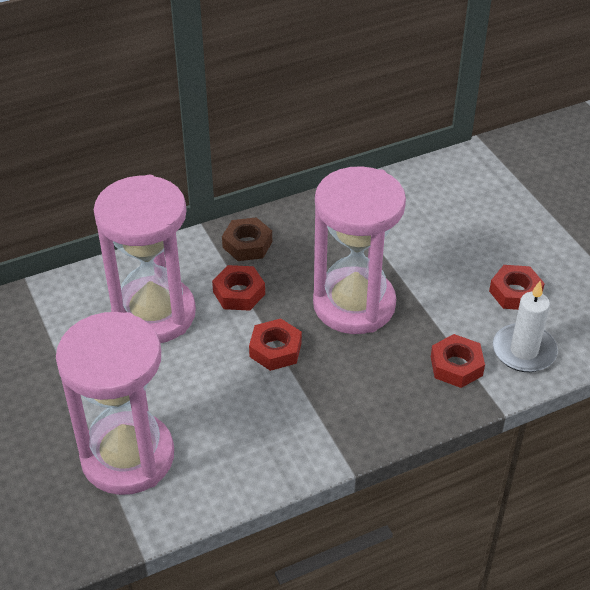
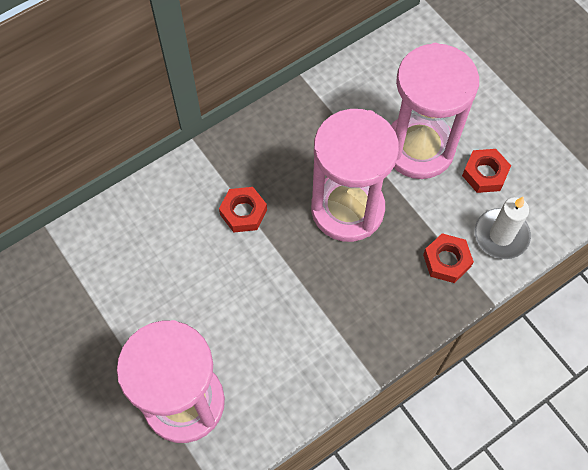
camera: 10 degrees left, 20 degrees up
(154, 314) = (172, 248): pink hourglass -> pink hourglass (418, 148)
(247, 244) = (239, 157): brown nut -> none
(275, 349) = (288, 269): red nut -> none

